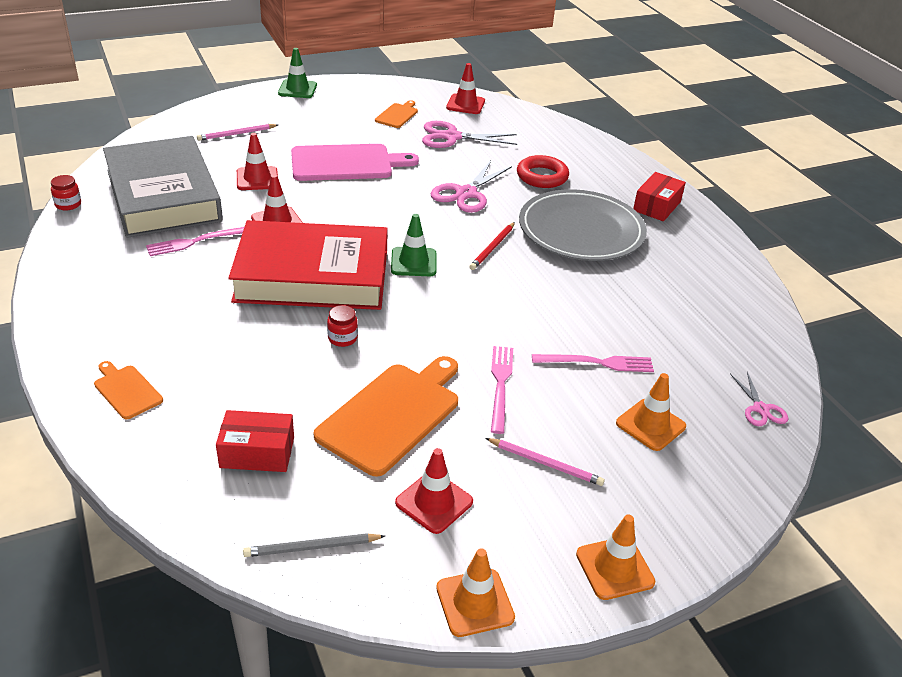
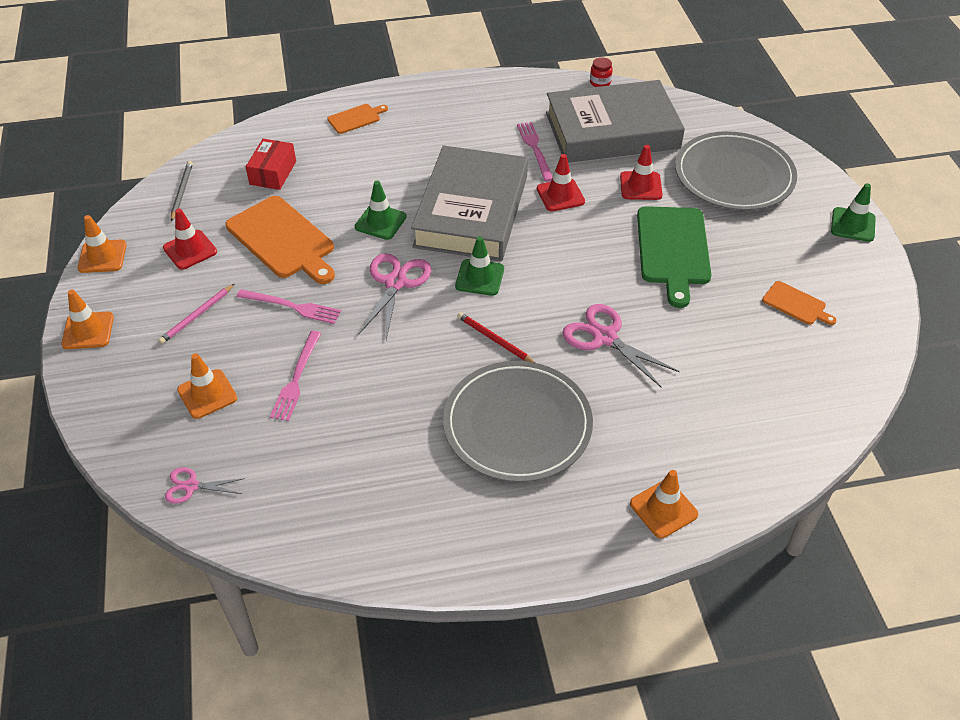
camera: 105 degrees right, 10 degrees up
(237, 134) = (734, 175): pink pencil -> grey plate
(312, 276) = (471, 211): red book -> grey book
(342, 338) = (380, 222): red jar -> green traffic cone
(346, 163) = (673, 249): pink cutting board -> green cutting board
(452, 137) = (741, 347): pink scissors -> pink scissors (395, 283)
(465, 104) = (838, 376): red traffic cone -> none
(542, 176) = (642, 416): red ring -> none
(620, 168) = (663, 509): none -> orange traffic cone
(657, 206) = (563, 521): red box -> none

